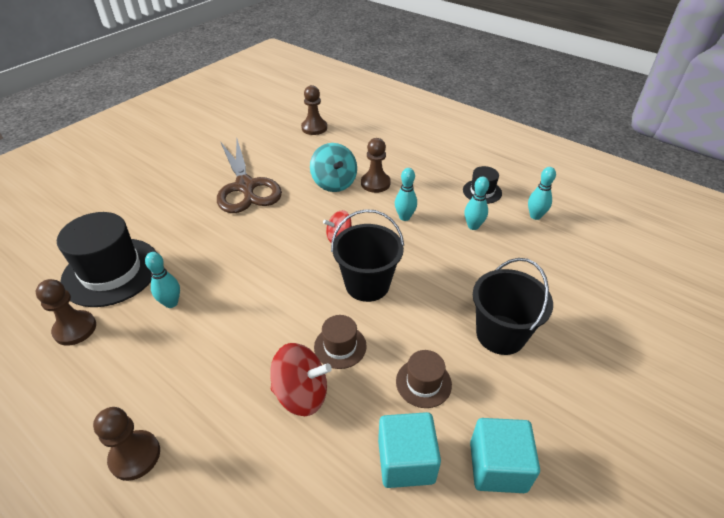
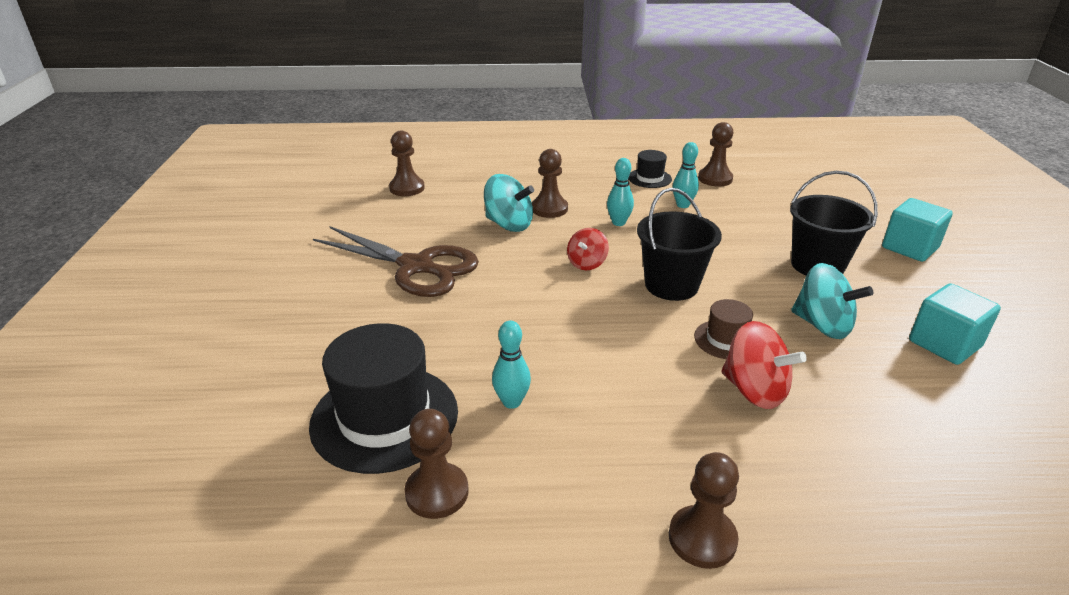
camera: 40 degrees left, 10 degrees down
(301, 394) = (754, 390): red spinning top -> red spinning top turned 75 degrees clockwise
(406, 461) = (894, 380): turquoise cube -> turquoise cube (909, 248)
(423, 383) = (822, 325): brown hat -> turquoise spinning top
(535, 216) = (715, 179): turquoise bowling pin -> brown pawn

